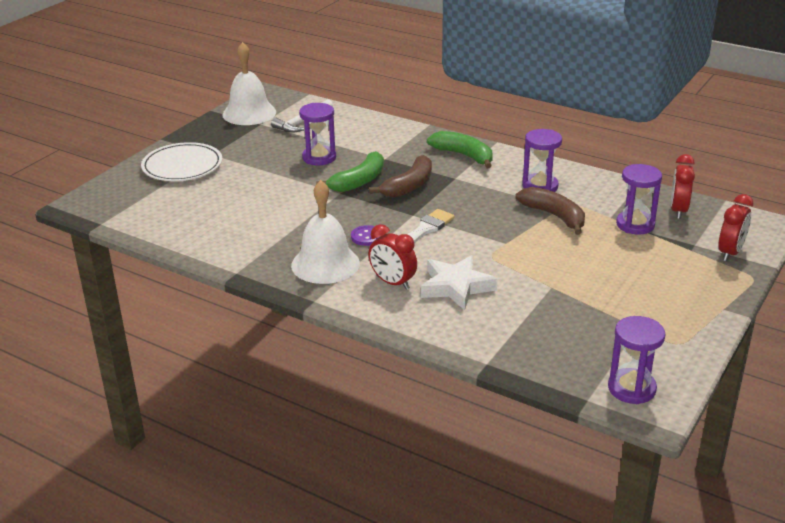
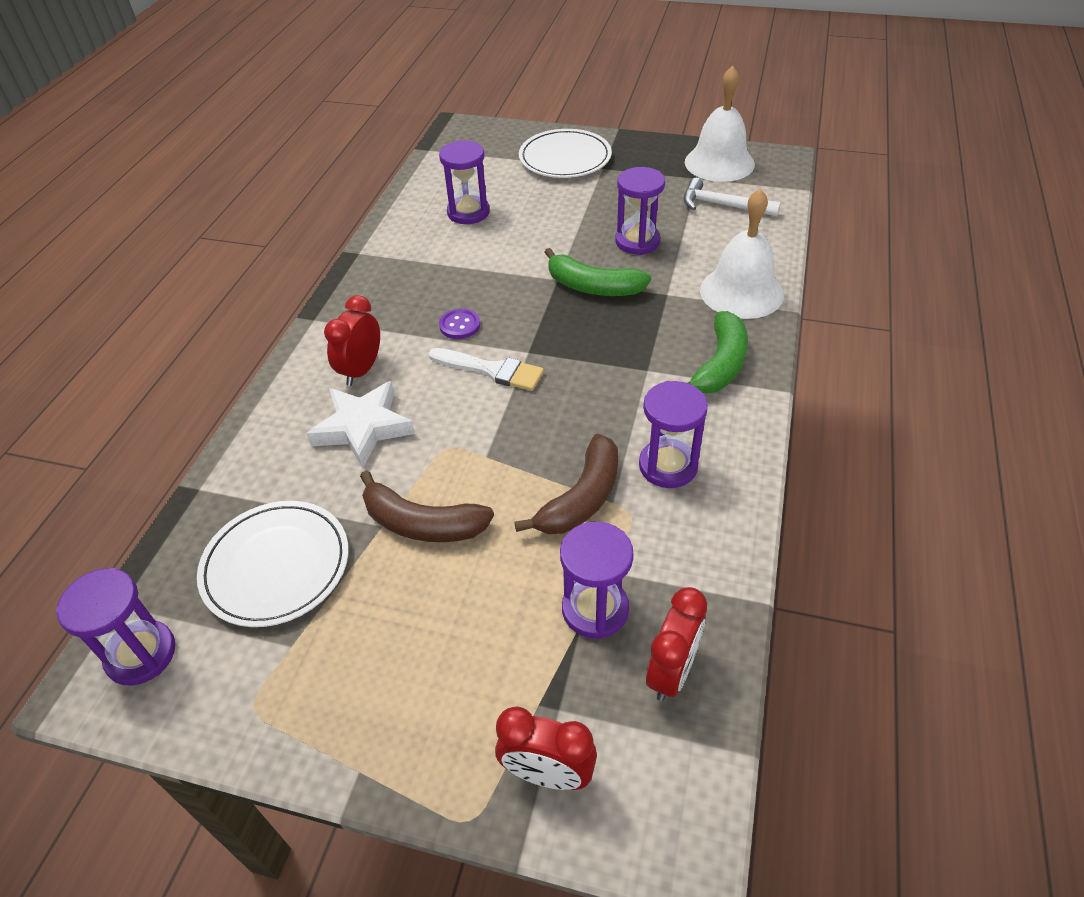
camera: 75 degrees right, 15 degrees up
(222, 216) = (468, 212): none -> purple hourglass
(325, 264) = (390, 308): white bell -> white bell (741, 292)
(409, 186) = (602, 332): brown banana -> brown banana (422, 523)
(572, 330) = (276, 566): none -> white plate
(678, 210) = (672, 672): red clock -> red clock turned 120 degrees clockwise

